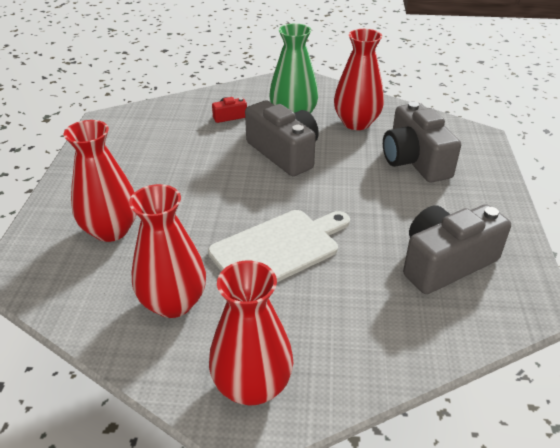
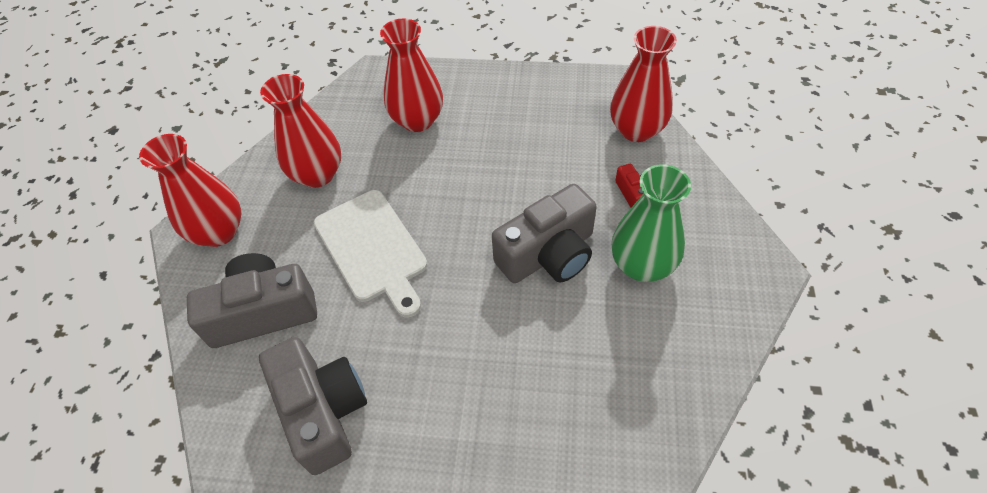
camera: 95 degrees right, 15 degrees up
(356, 123) = (633, 346): red vase -> red vase (636, 130)
(414, 160) = (533, 414): grey camera -> grey camera (263, 312)

